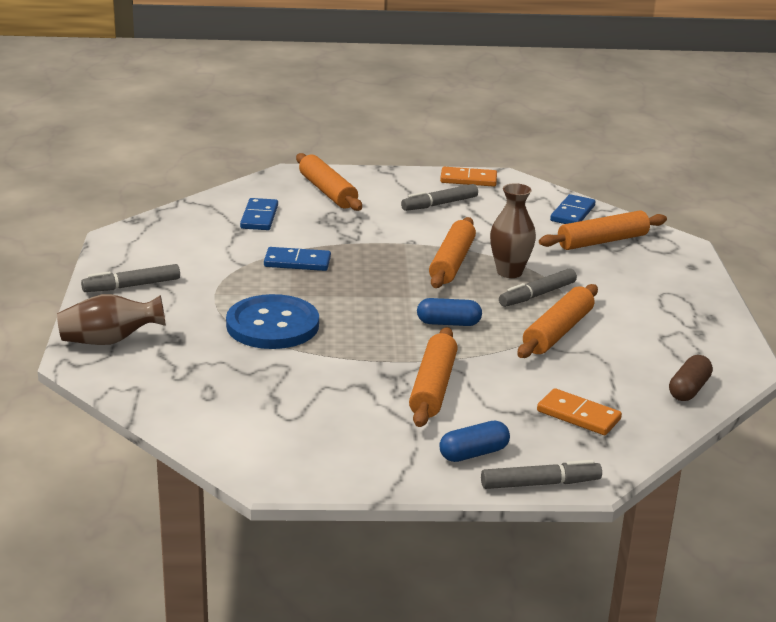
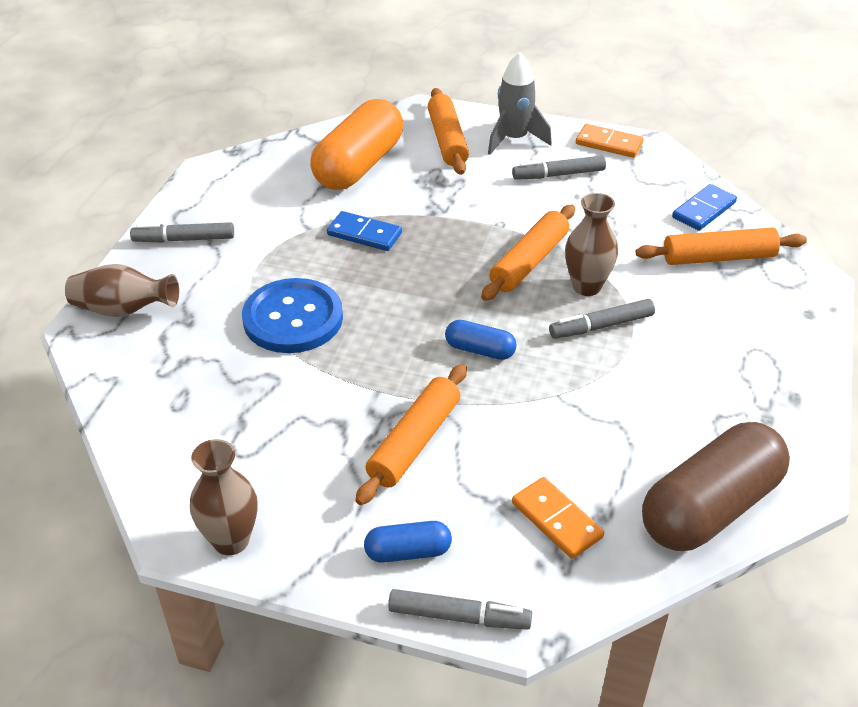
camera: 20 degrees right, 15 degrees up
(259, 217) = (359, 165): blue domino -> orange capsule
(320, 472) = (231, 540): none -> brown vase
(386, 185) = (514, 139): none -> grey rocket
(558, 332) = (597, 386): orange rolling pin -> none
(689, 389) = (710, 508): brown capsule -> brown capsule, size x2.13

